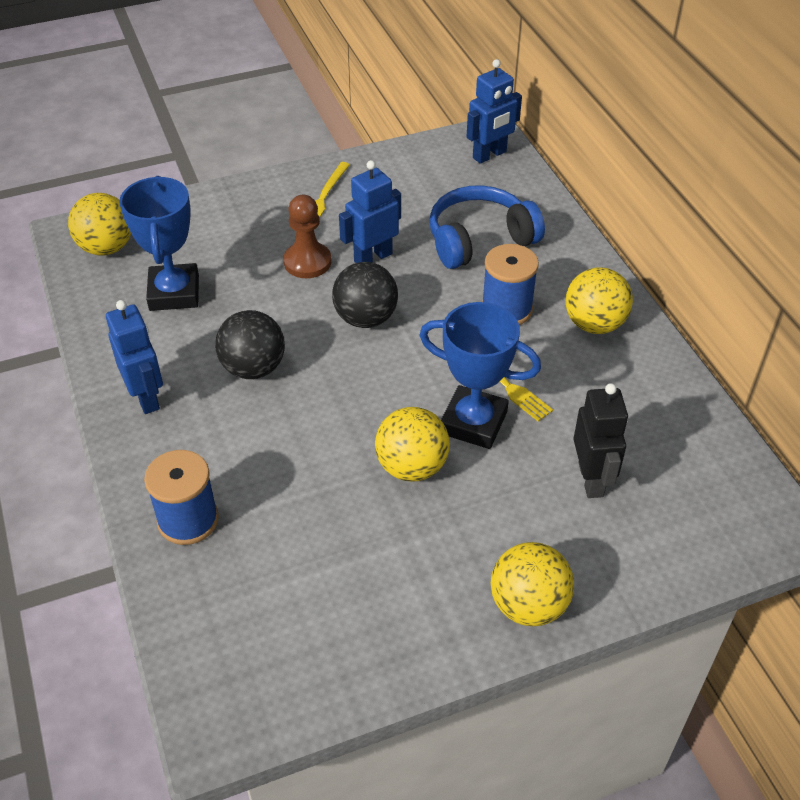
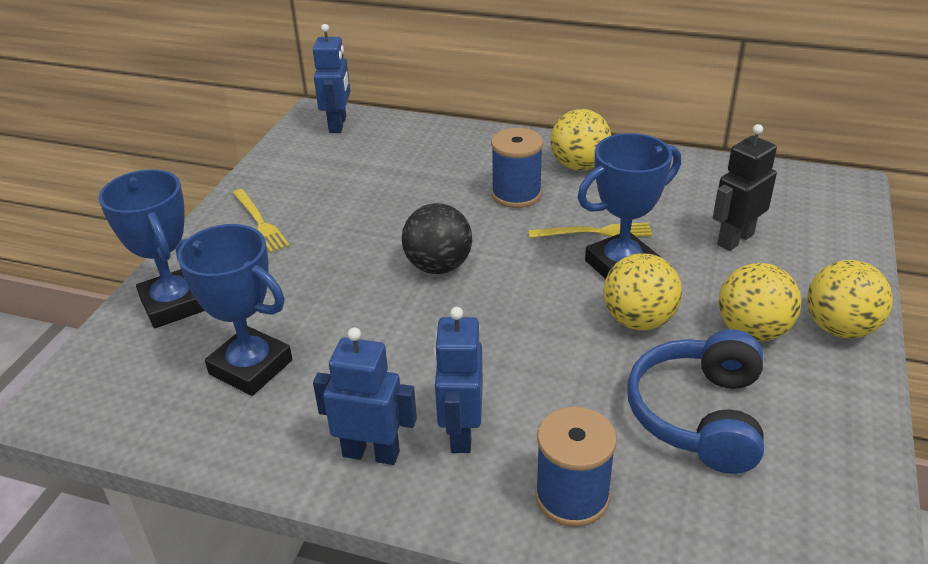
camera: 50 degrees left, 10 degrees down
(106, 247) = (116, 387): yellow ball -> yellow ball (752, 331)
(200, 218) = (174, 304): none -> blue trophy
(253, 368) = (419, 359): black ball -> none
(307, 262) = (327, 266): brown pawn -> none
(373, 257) = (371, 230): blue robot -> blue robot (461, 433)
(479, 240) = (424, 171): blue headphones -> blue headphones (698, 415)
(591, 479) = (735, 239): black robot -> black robot turned 75 degrees counterclockwise

